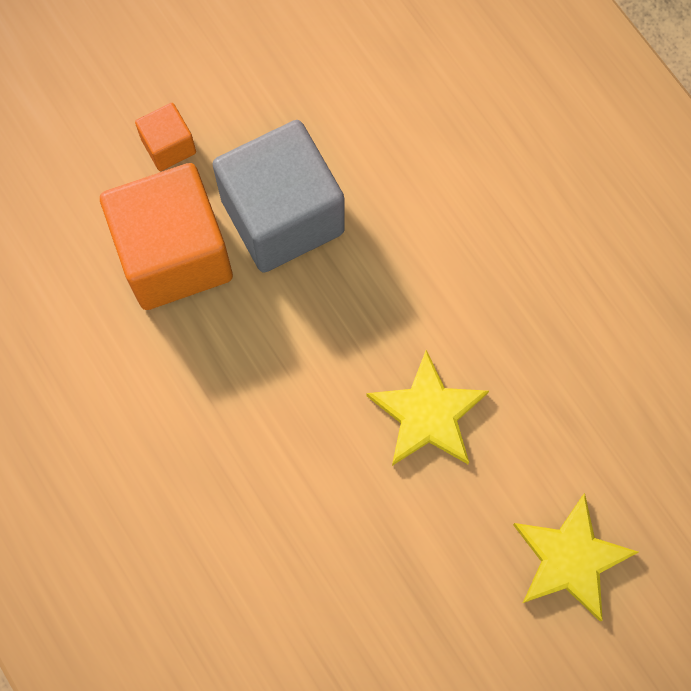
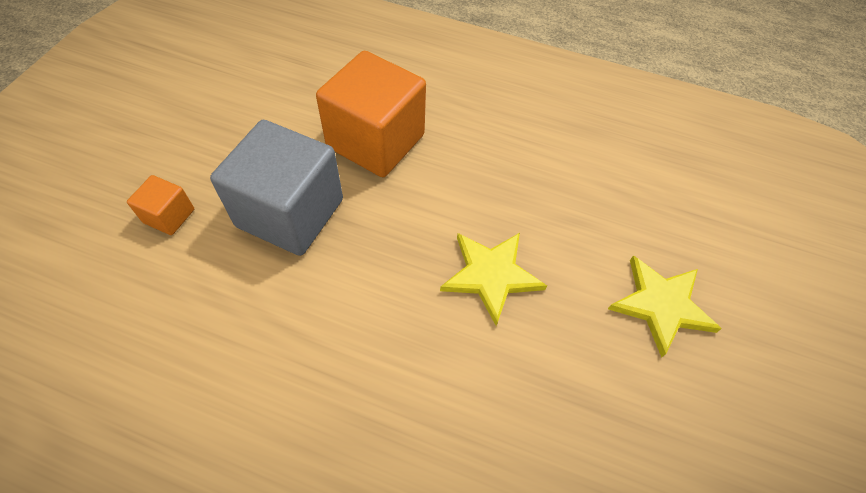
camera: 40 degrees left, 15 degrees down
(174, 255) = (221, 285): orange cube -> orange cube (375, 141)

